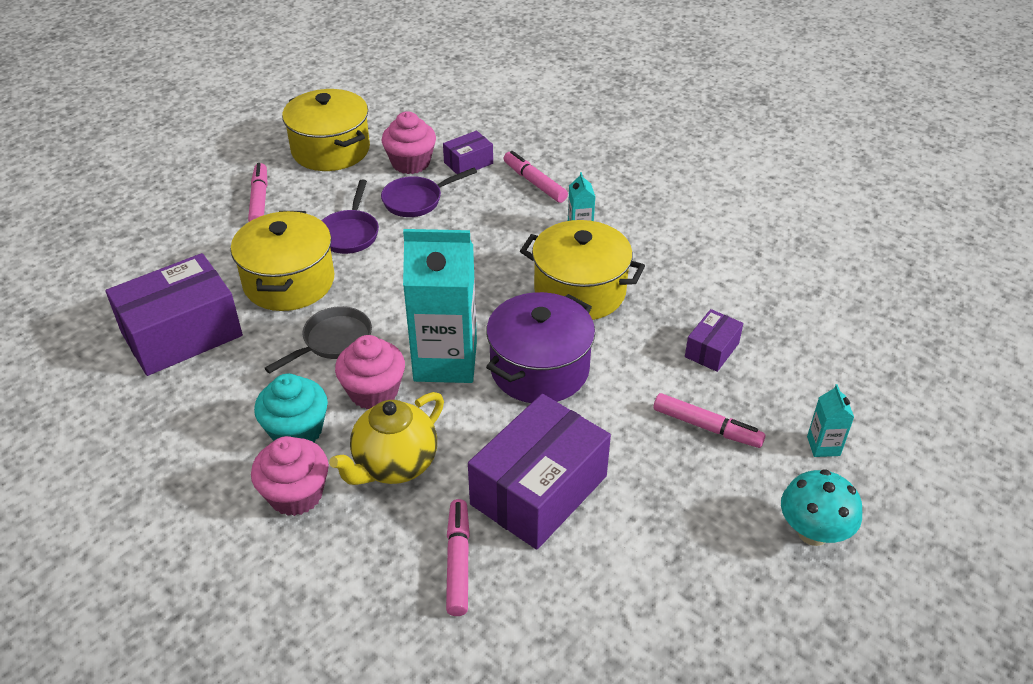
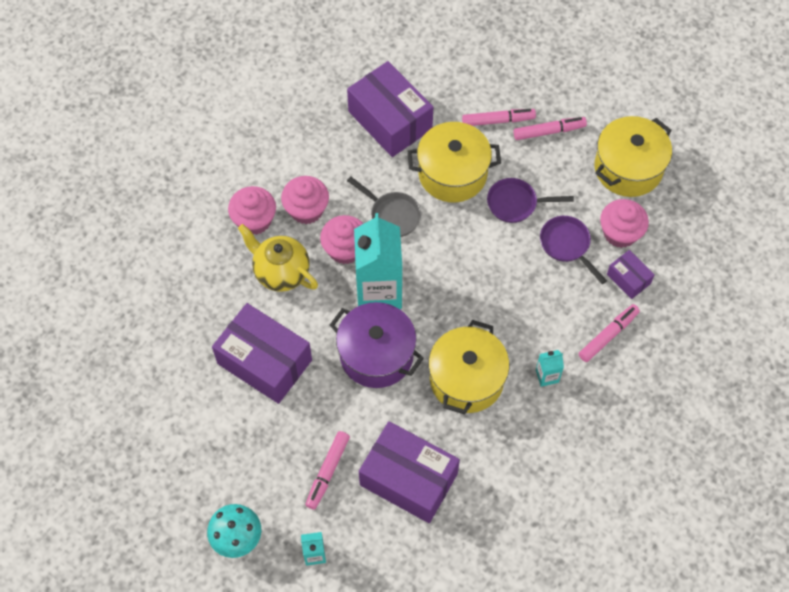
camera: 85 degrees right, 20 degrees up
(297, 431) = (306, 210): turquoise cupcake -> pink cupcake
(458, 562) = (207, 319): pink marker -> pink marker (498, 120)
(712, 350) = (408, 479): purple box -> purple box, size x2.06

